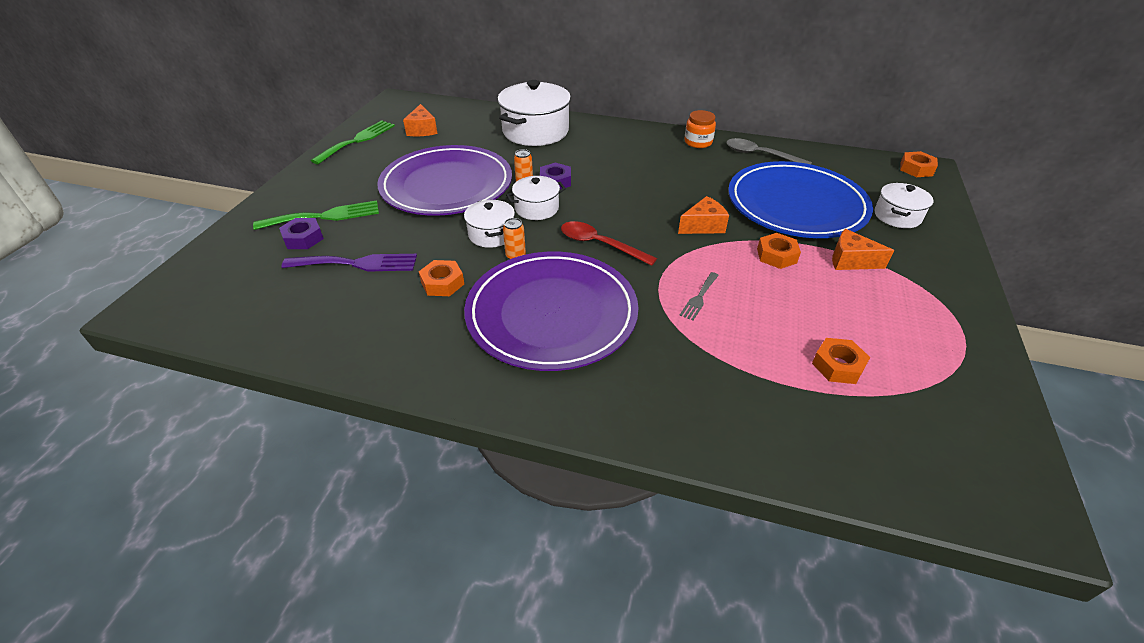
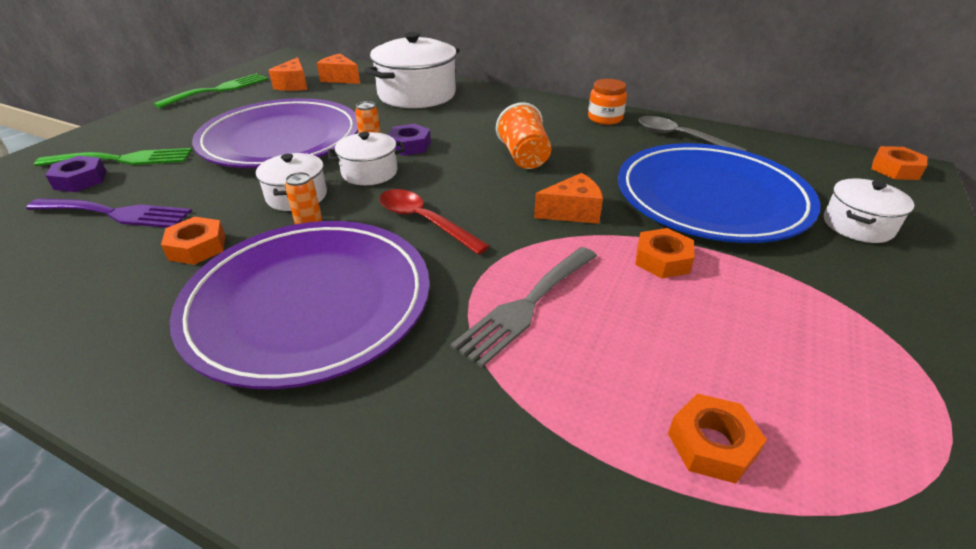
camera: 10 degrees right, 5 degrees down
(649, 183) = (524, 157): none -> orange cup
(699, 298) = (526, 306): grey fork -> grey fork, size x1.83
(850, 261) = (773, 279): orange cheese -> orange cheese (340, 78)

